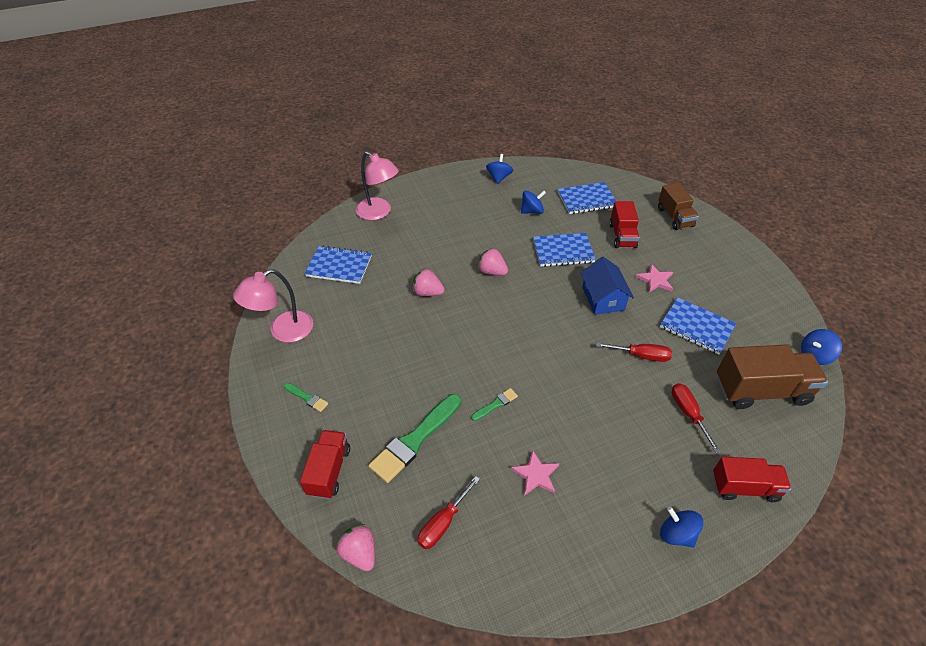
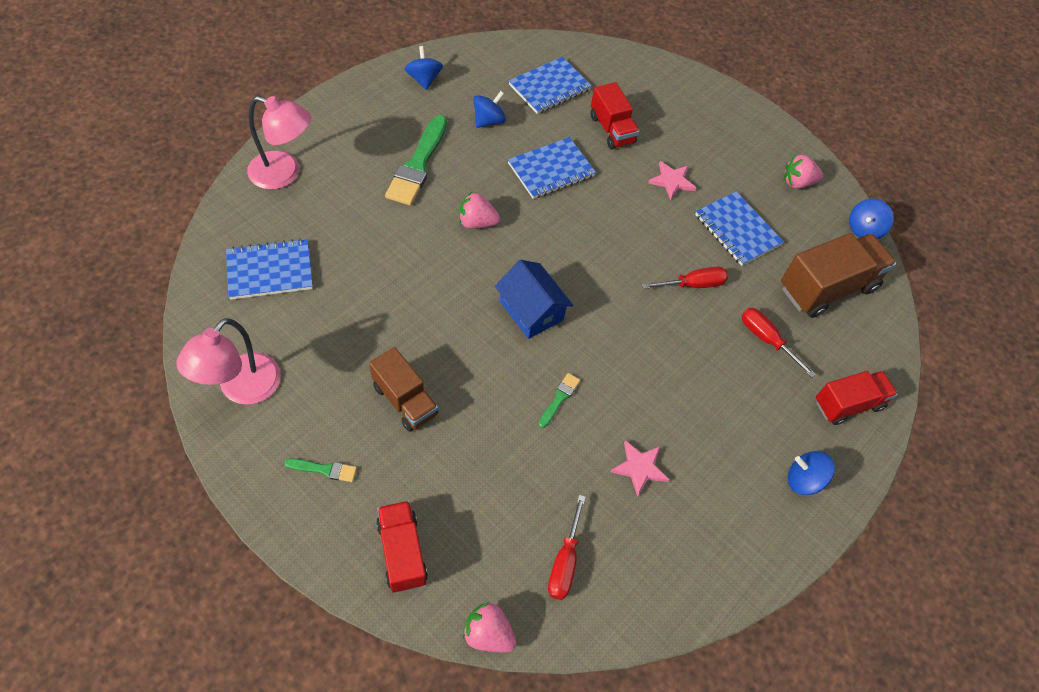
camera: 30 degrees left, 10 degrees up
(415, 440) = (486, 476): green brush -> green brush (418, 165)
(427, 292) = (409, 275): pink strawberry -> pink strawberry (797, 182)
(603, 298) = (623, 222): blue house -> blue house (531, 310)
(675, 217) = (661, 88): brown truck -> brown truck (405, 400)
(696, 327) = (737, 230): blue notebook -> blue notebook turned 45 degrees clockwise

